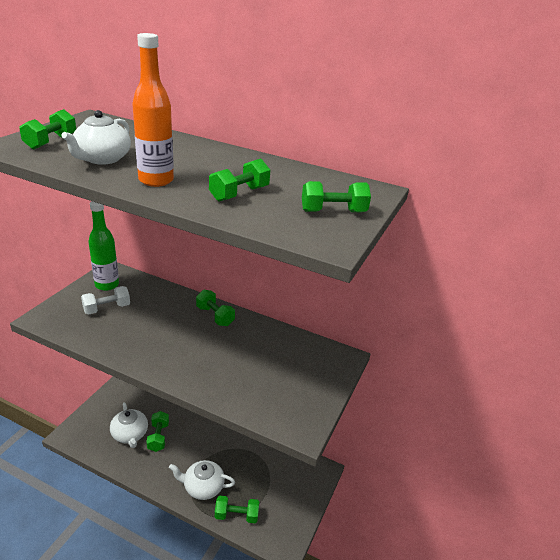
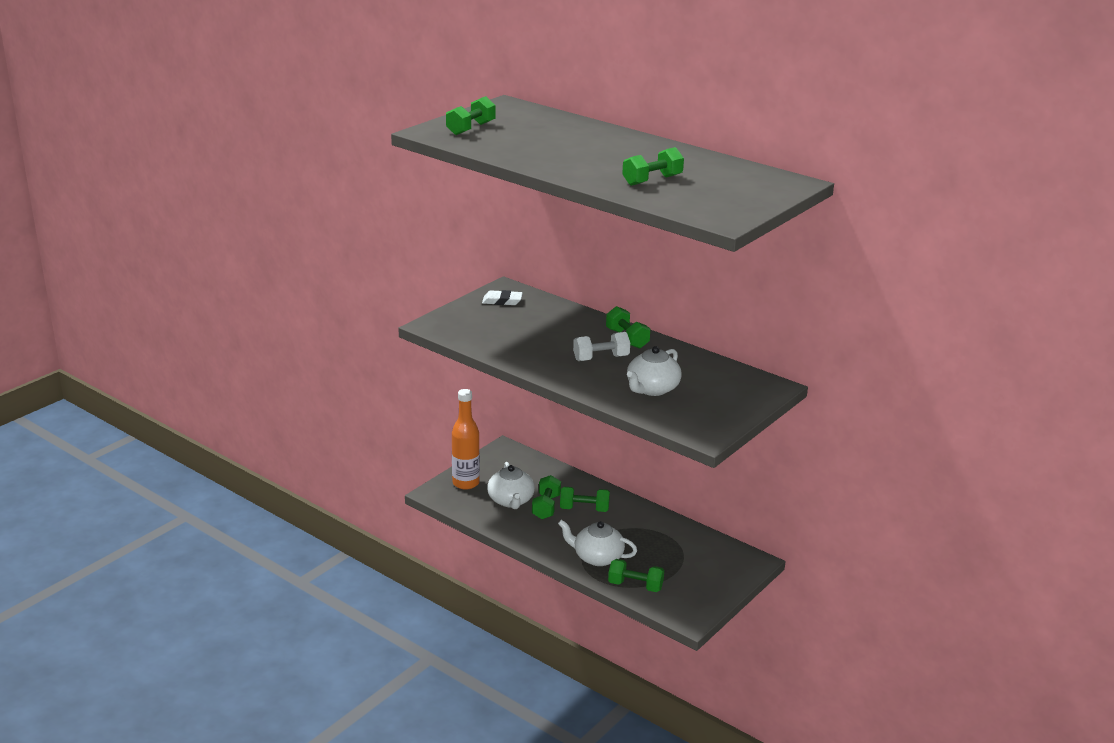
camera: 15 degrees right, 5 degrees down
(102, 159) = (522, 146): white teapot -> white teapot (652, 389)
(107, 285) = (502, 301): green bottle -> white eraser
(107, 308) = (502, 322): white dumbbell -> white dumbbell (601, 358)
(156, 180) = (573, 166): orange bottle -> orange bottle (466, 483)
(333, 212) = (739, 198): green dumbbell -> green dumbbell (584, 509)

